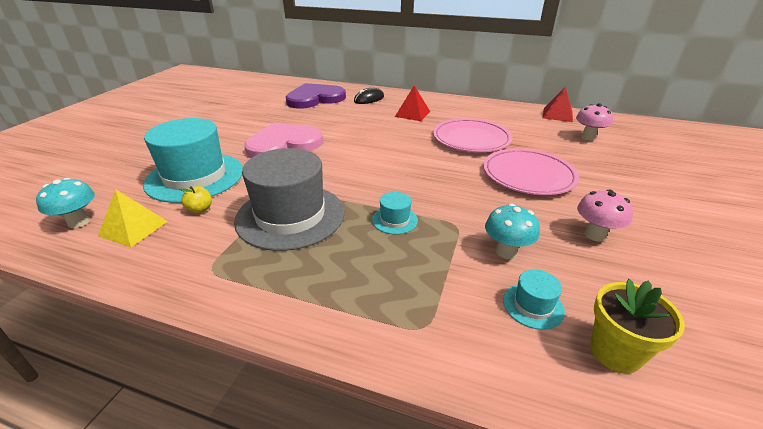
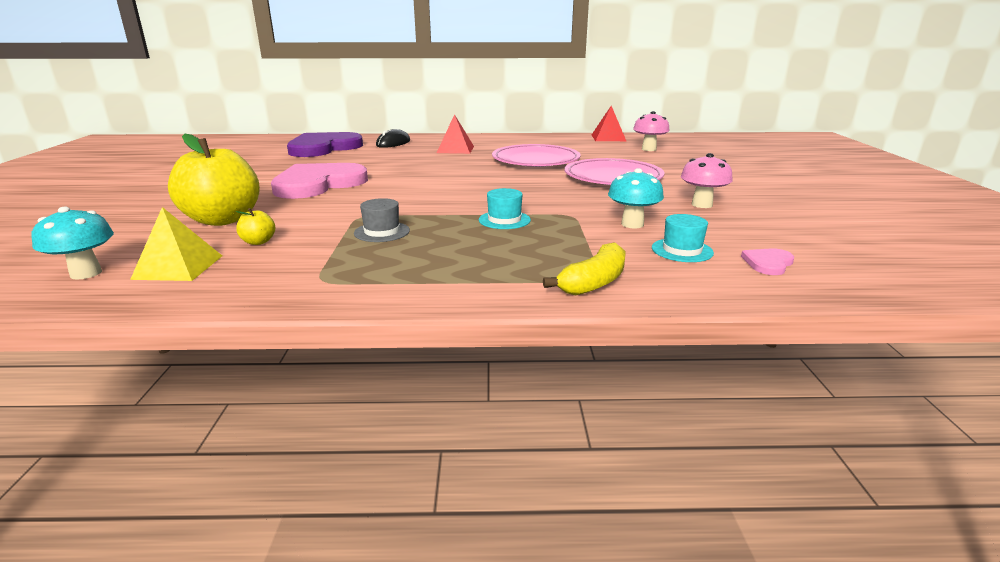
camera: 20 degrees left, 10 degrees down
(195, 177) = (223, 220): turquoise hat -> yellow apple
(290, 216) = (382, 232): grey hat -> grey hat, size x0.42
(418, 334) = (594, 282): none -> yellow banana
(615, 352) = (768, 263): yellow flower pot -> pink heart

